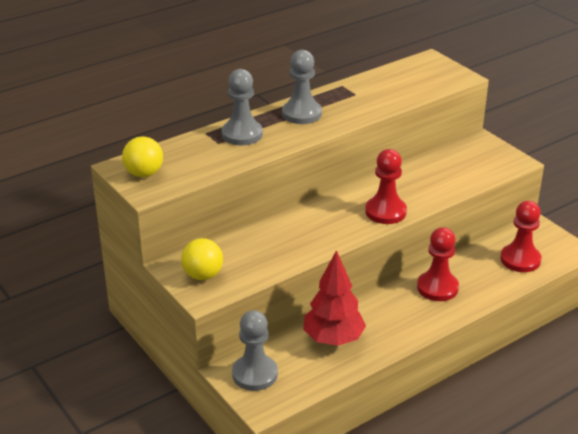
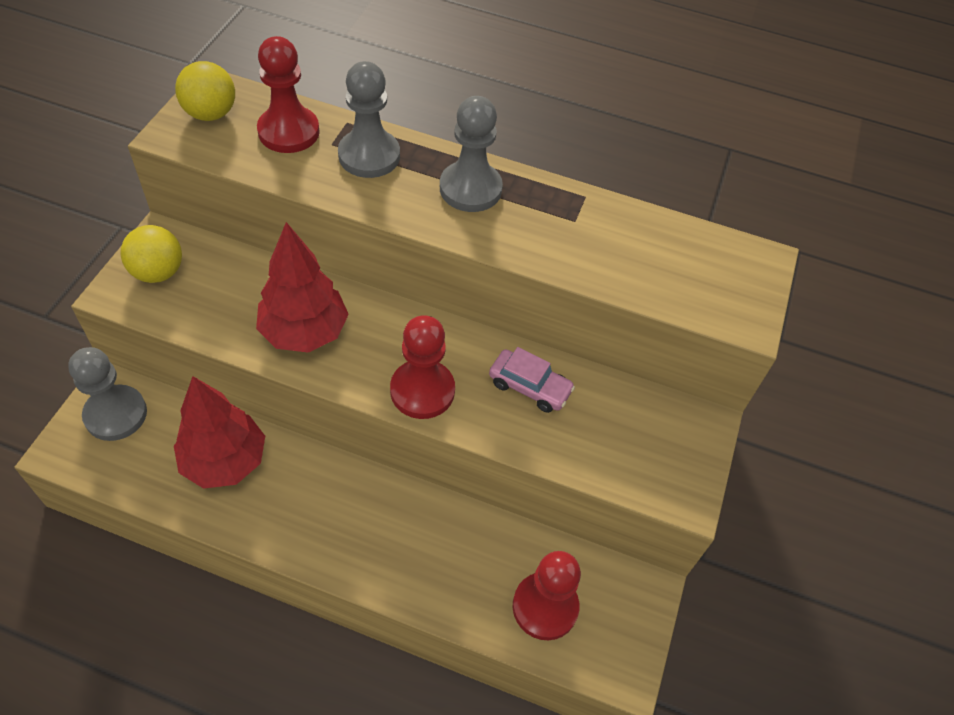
camera: 50 degrees right, 20 degrees up
(307, 236) = (304, 332): none -> red tree
(413, 179) = (529, 386): none -> pink car
(437, 288) = (405, 529): red pawn -> red pawn (289, 132)

